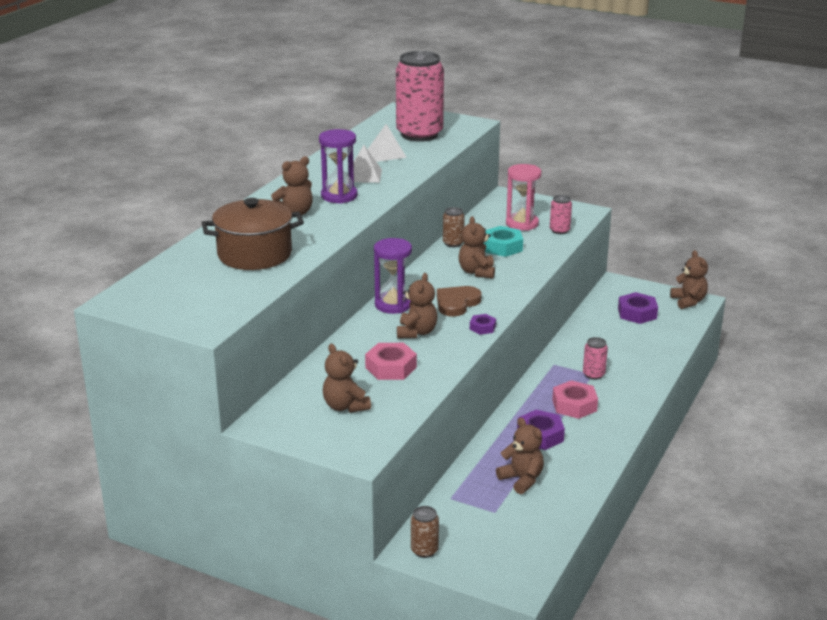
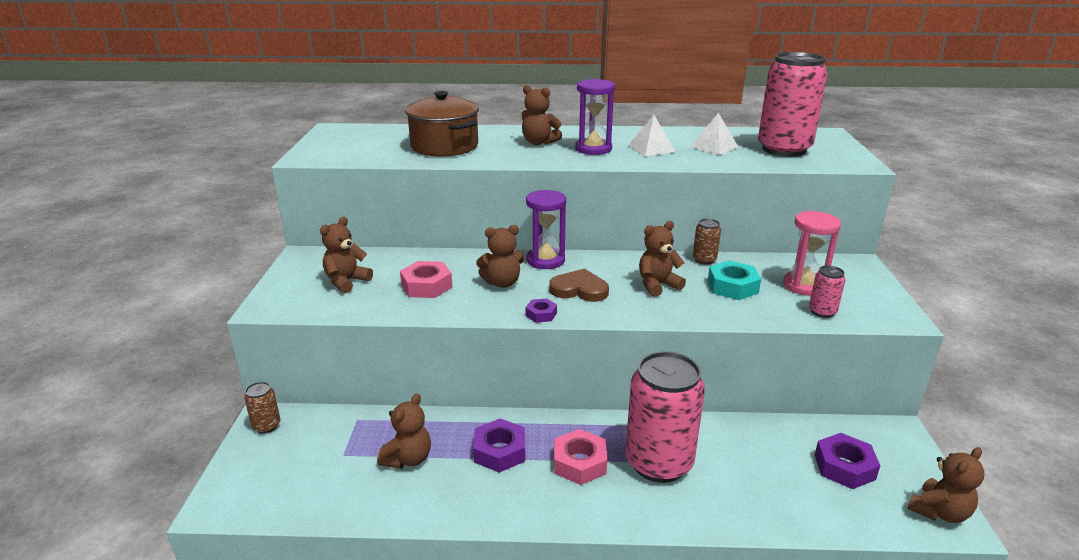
camera: 65 degrees right, 0 degrees up
(593, 375) = (659, 463): pink can -> pink can, size x2.32

